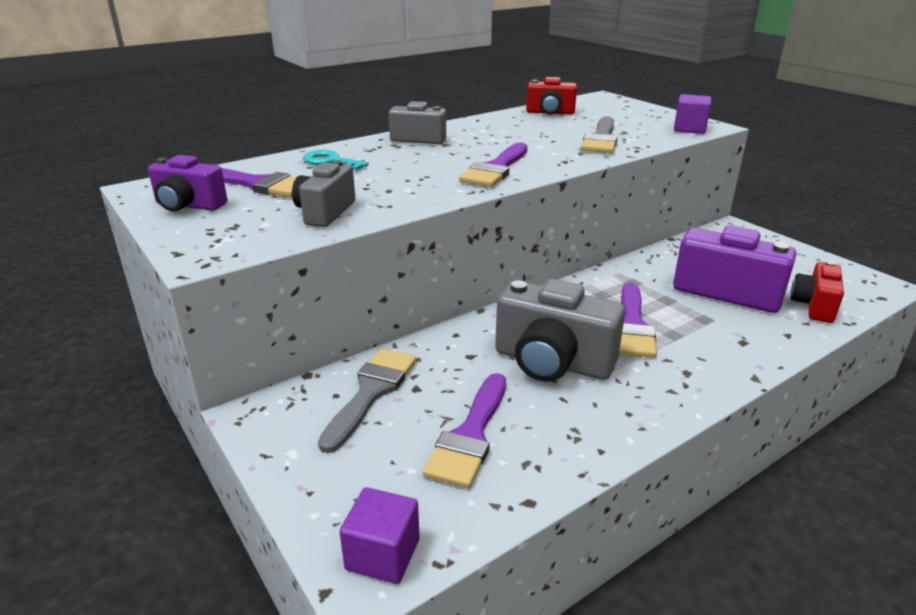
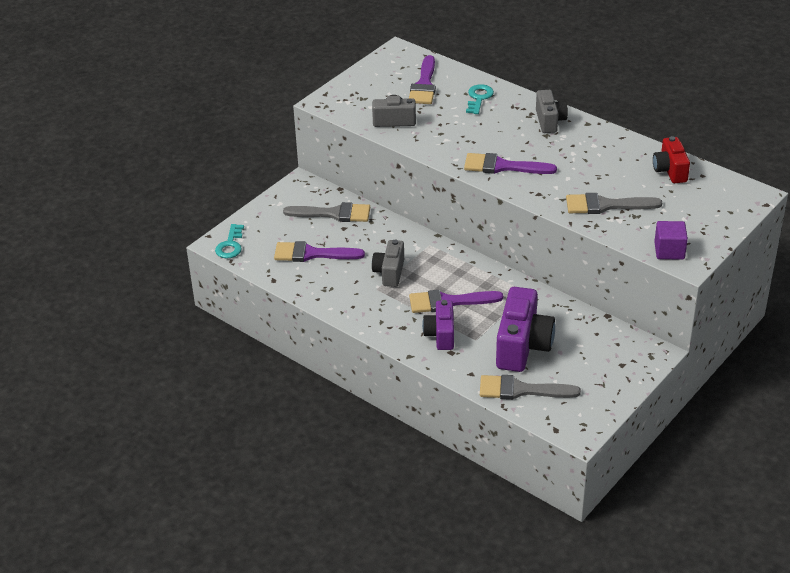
camera: 75 degrees right, 10 degrees up
(188, 206) = (381, 74): purple camera -> purple camera (440, 335)
(383, 554) = (230, 245): purple cube -> turquoise key
(552, 362) = (389, 272): grey camera -> grey camera, size x0.60
(814, 306) = (521, 390): red camera -> grey brush

